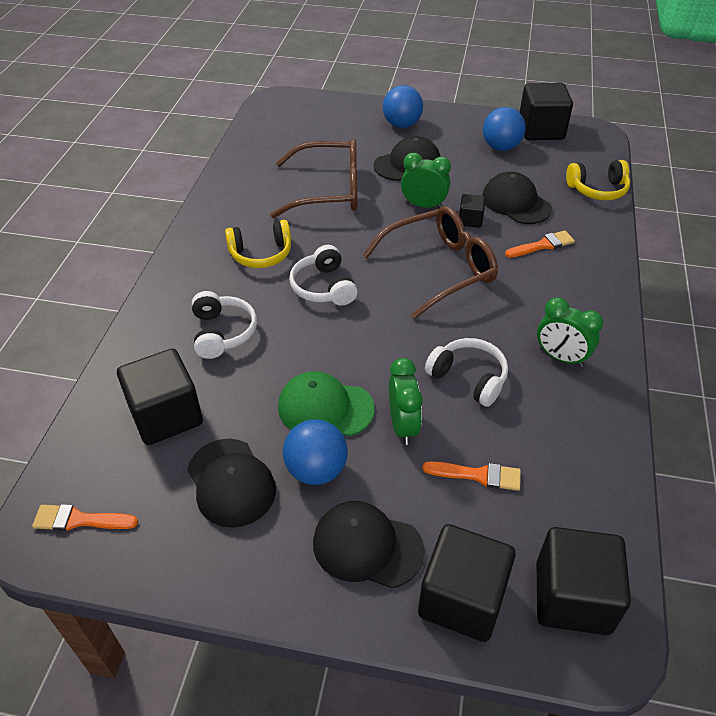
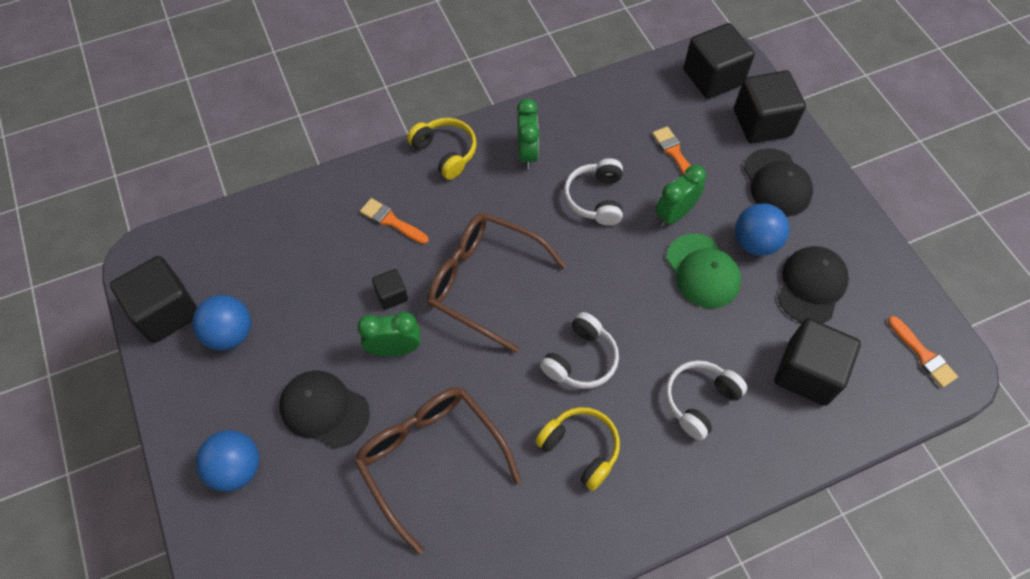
camera: 125 degrees left, 15 degrees up
(423, 205) = (394, 349): green clock -> green clock turned 105 degrees clockwise
(516, 203) = (335, 271): black cap -> none
(597, 190) = (266, 214): yellow headphones -> yellow headphones (445, 152)

